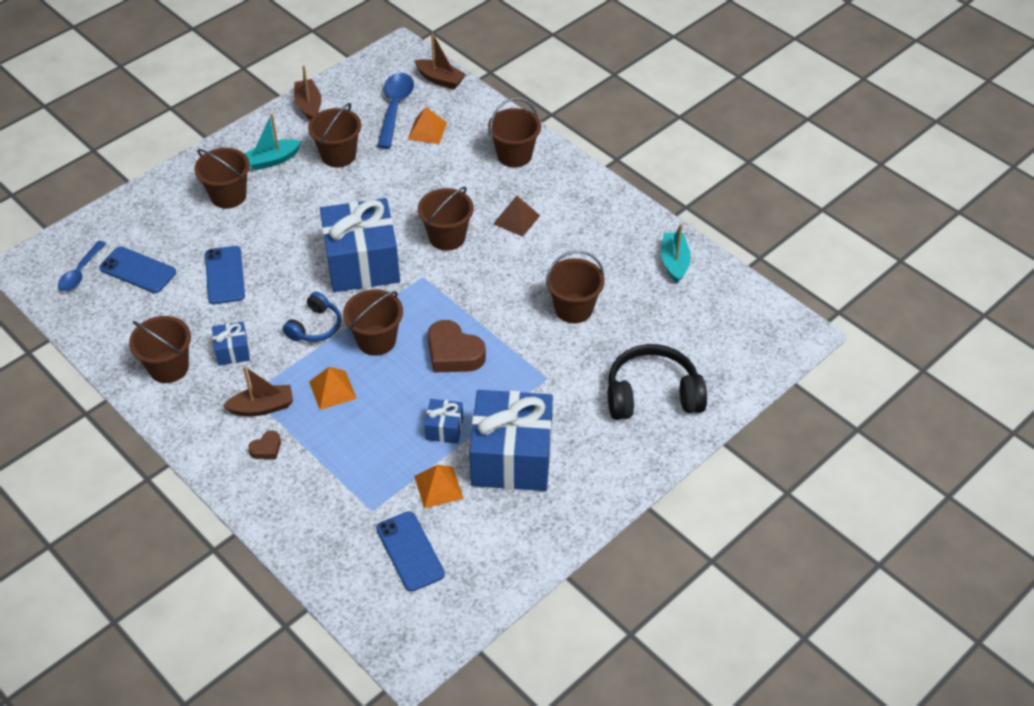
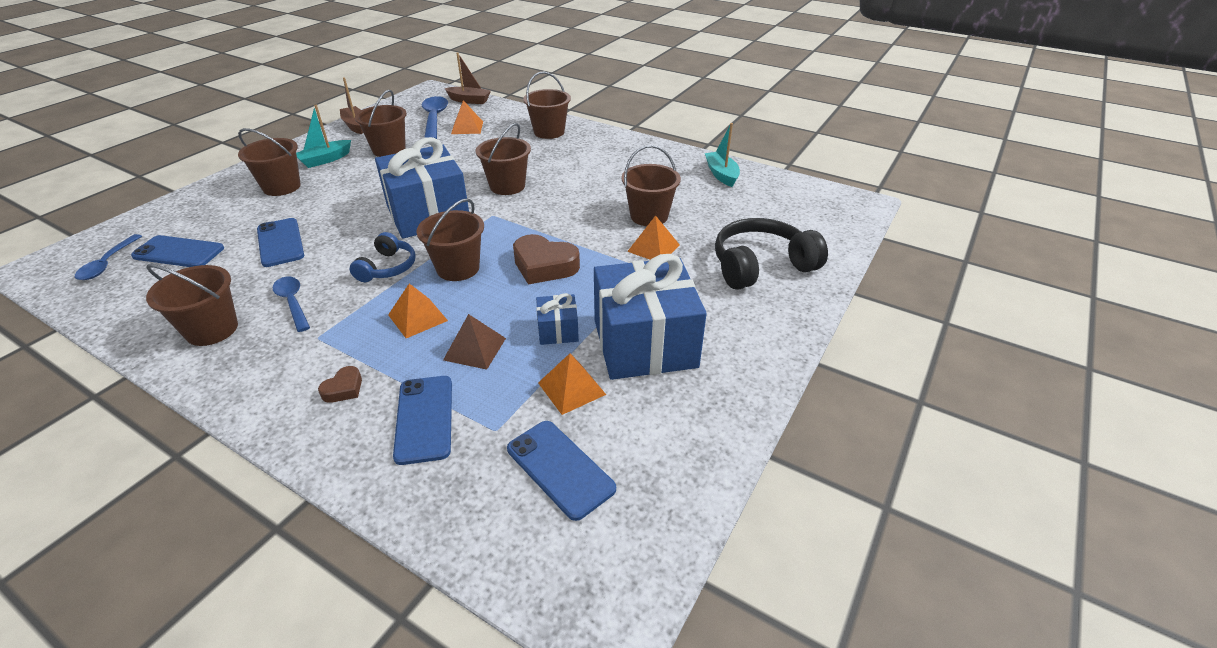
camera: 15 degrees left, 10 degrees down
(232, 351) = (292, 302): blue gift -> blue spoon
(262, 407) = (334, 348): brown boat -> none
(322, 488) = (424, 419): none -> blue phone
(516, 219) = (567, 167): brown pyramid -> brown pyramid (474, 349)
(561, 352) = (653, 248): none -> orange pyramid

